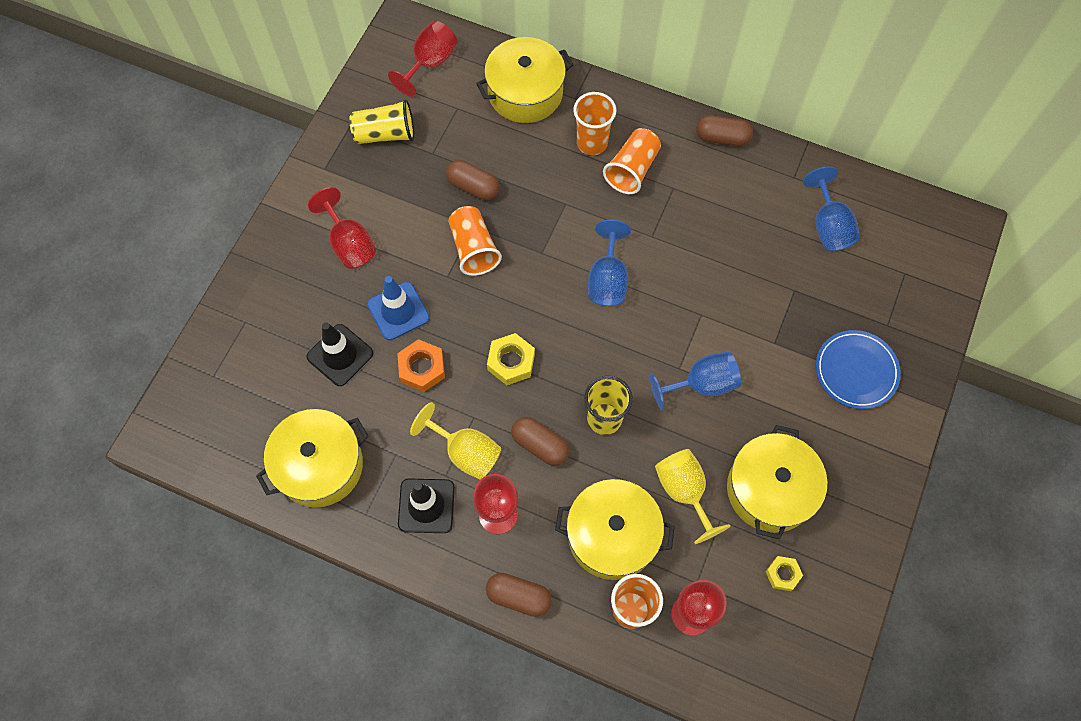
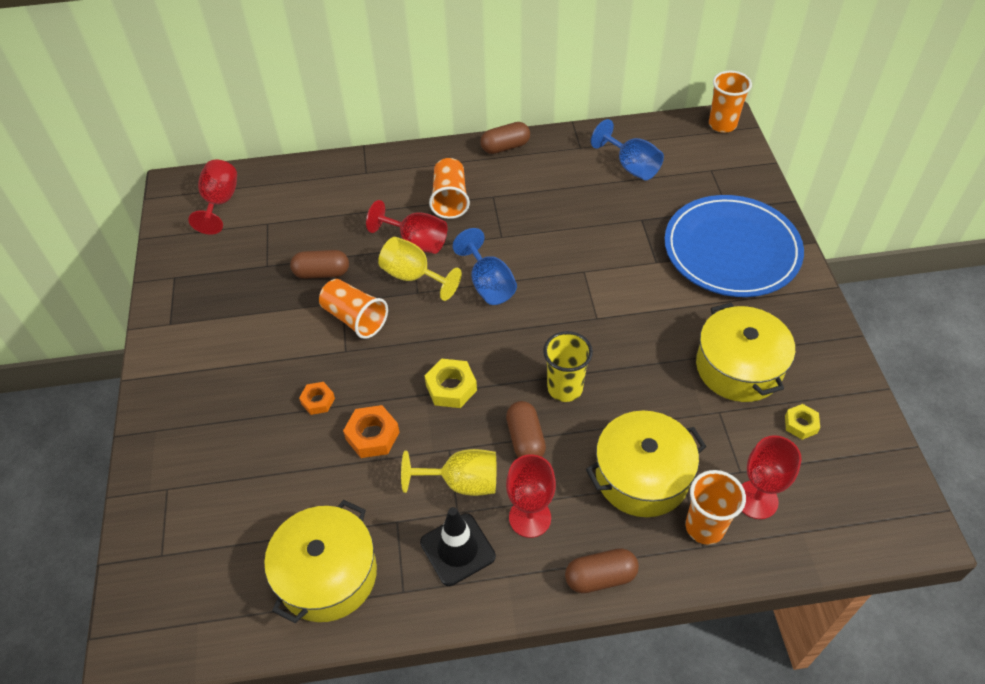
camera: 30 degrees left, 15 degrees down
(340, 355) = (284, 466): black traffic cone -> none
(349, 243) = (233, 371): red goblet -> red goblet (416, 241)
(385, 134) = (212, 271): yellow cup -> none
(398, 311) = (318, 401): blue traffic cone -> orange nut
(525, 92) = (320, 187): yellow pot -> none
(540, 445) = (525, 439): brown capsule -> brown capsule turned 75 degrees clockwise
(592, 143) = (403, 196): orange cup -> orange cup (722, 124)
(684, 491) = (673, 407): yellow goblet -> yellow goblet (413, 276)
(701, 384) = (624, 320): blue goblet -> none
(856, 371) = (731, 250): blue plate -> blue plate, size x1.75

